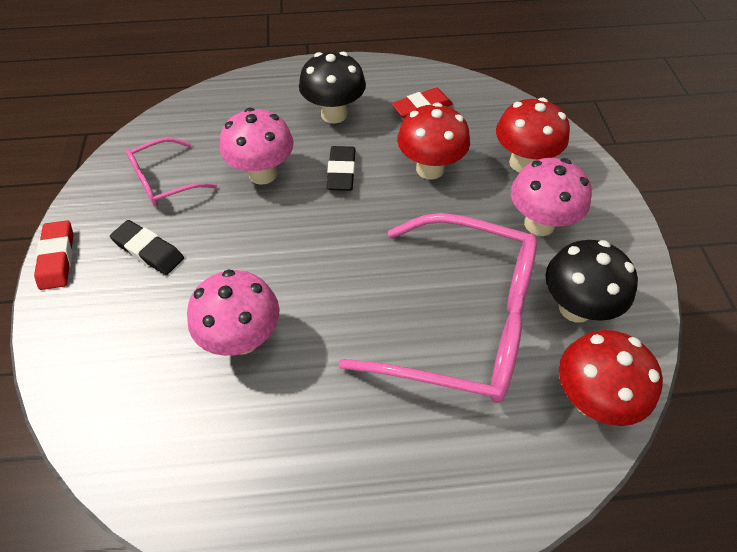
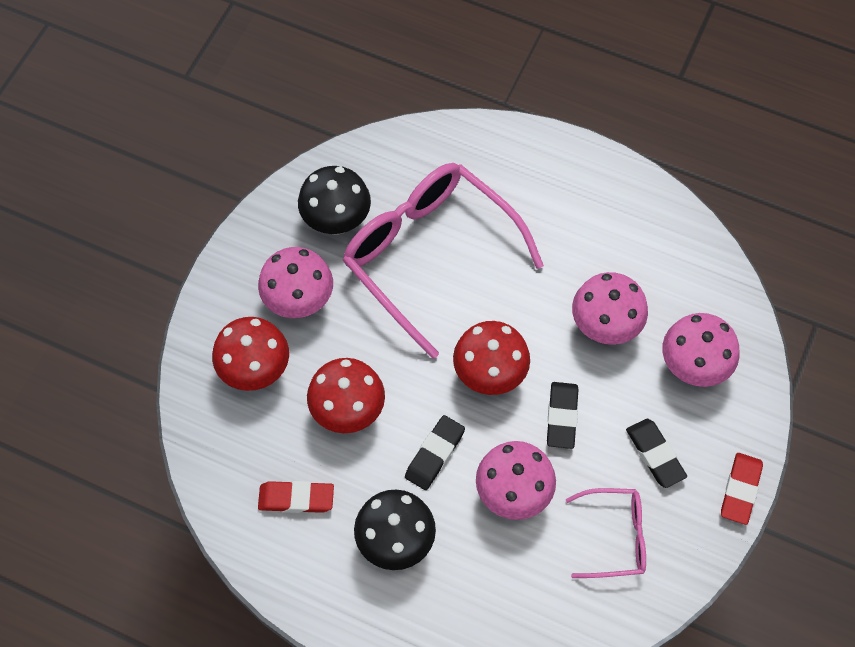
camera: 150 degrees left, 10 degrees up
(132, 343) = (693, 367): none -> pink mushroom
(249, 242) = (562, 417): none -> black eraser
(591, 399) = (384, 161): red mushroom -> red mushroom (489, 375)

